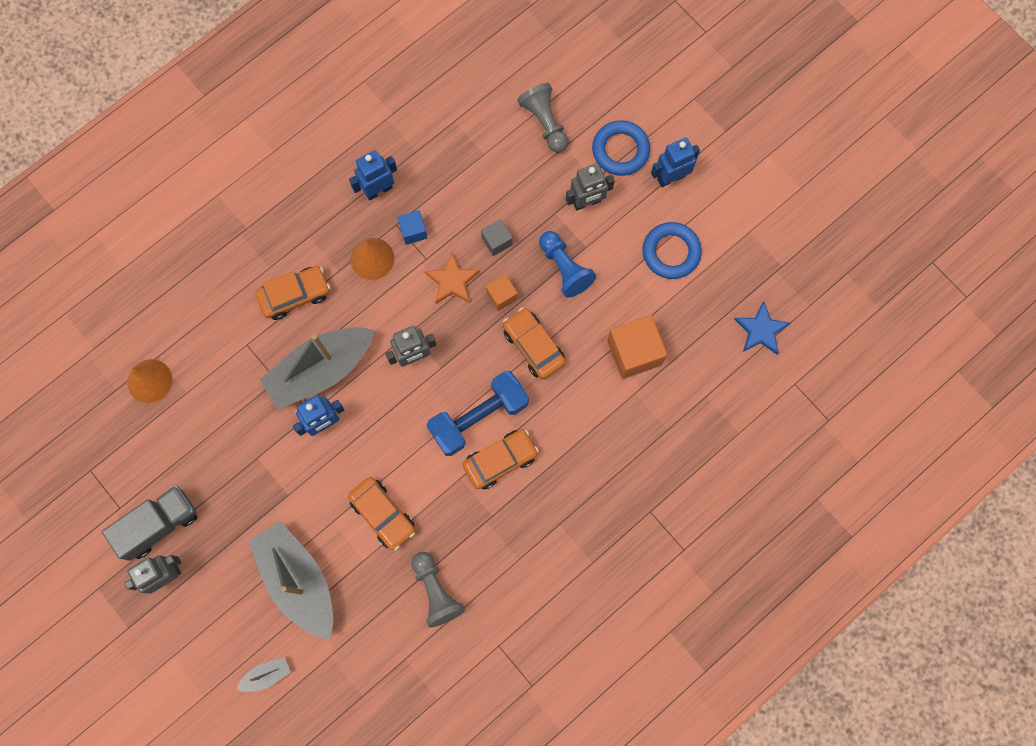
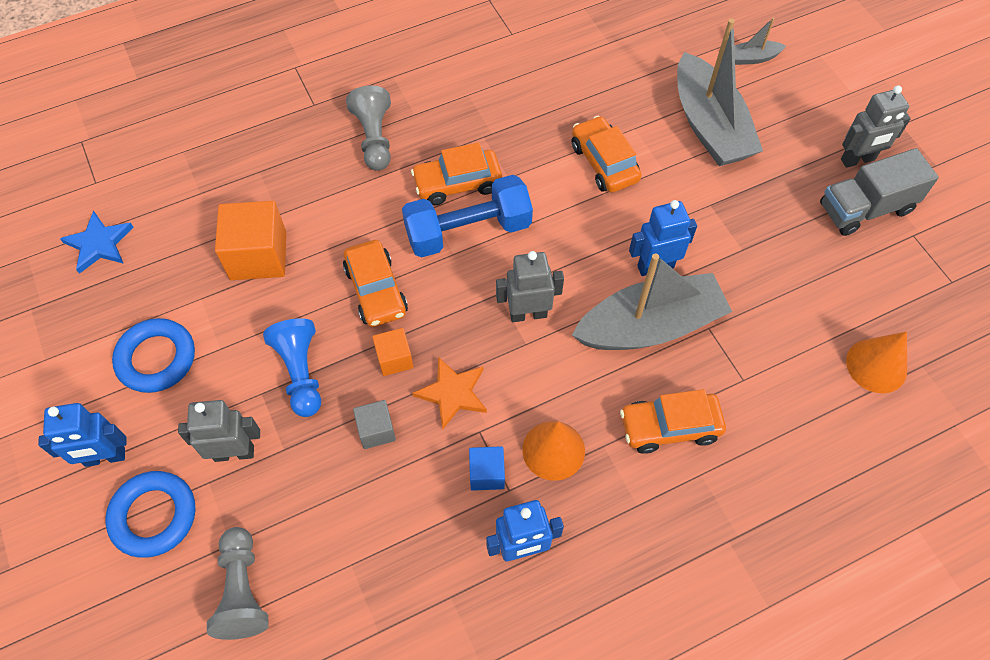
camera: 165 degrees left, 15 degrees down
(436, 591) = (563, 87): grey pawn -> grey pawn (374, 138)

